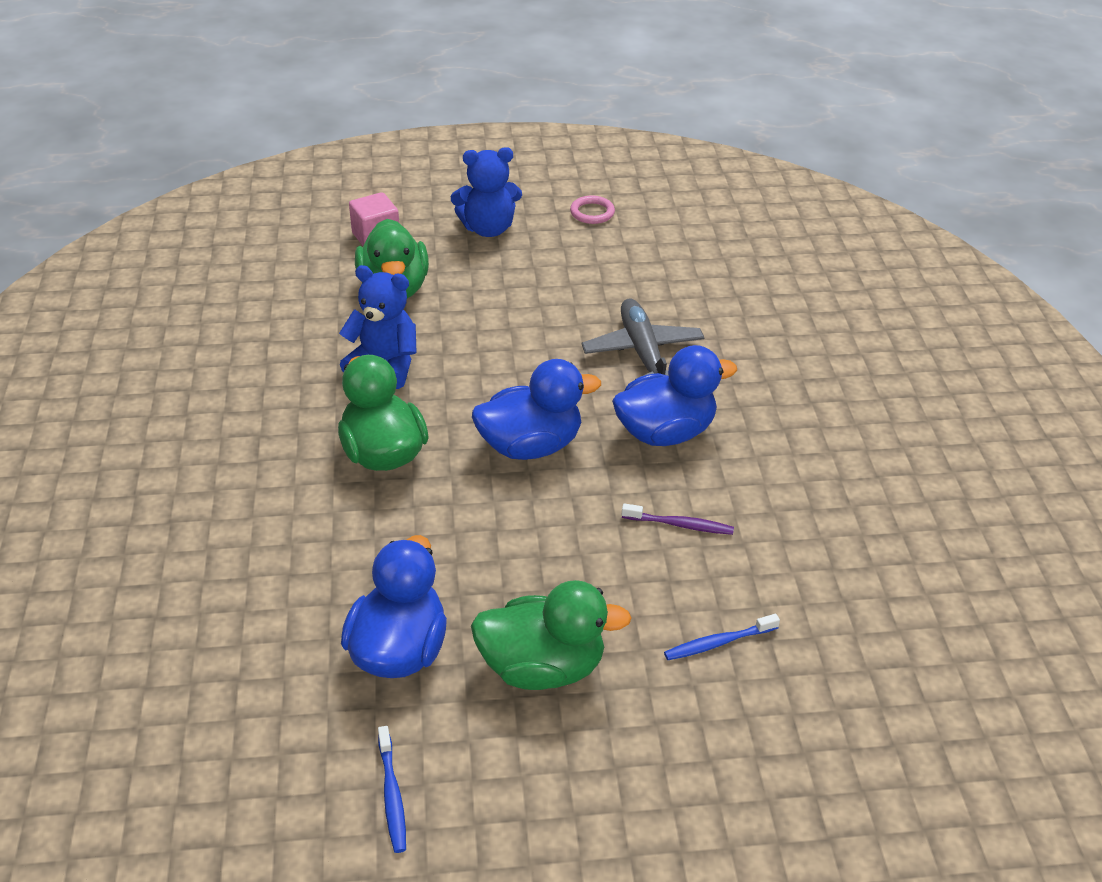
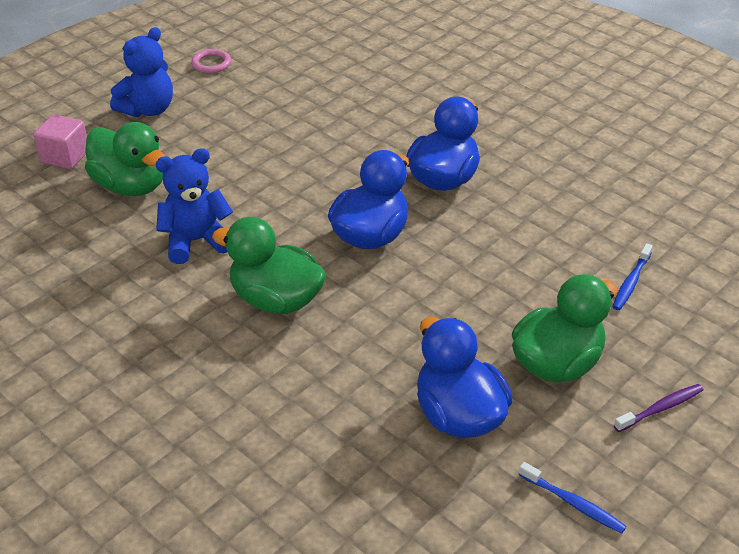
camera: 40 degrees left, 0 degrees up
(642, 353) = (365, 137): grey plane -> none
(680, 525) = (523, 228): purple toothbrush -> purple toothbrush (660, 408)

